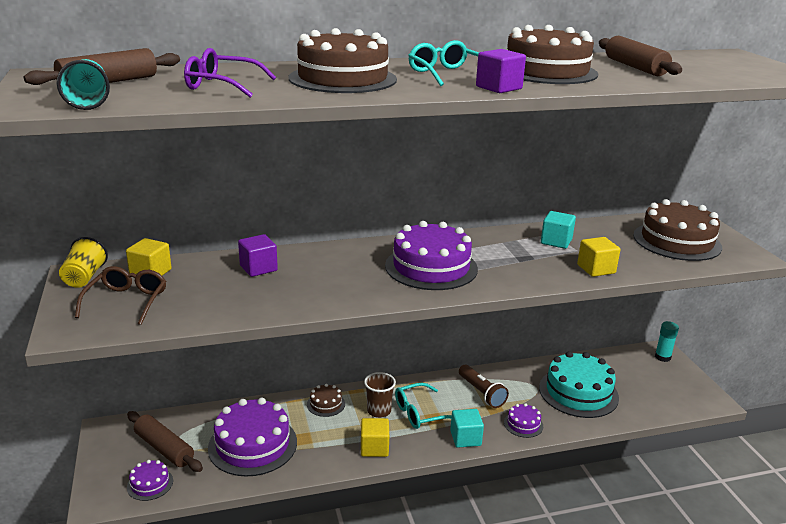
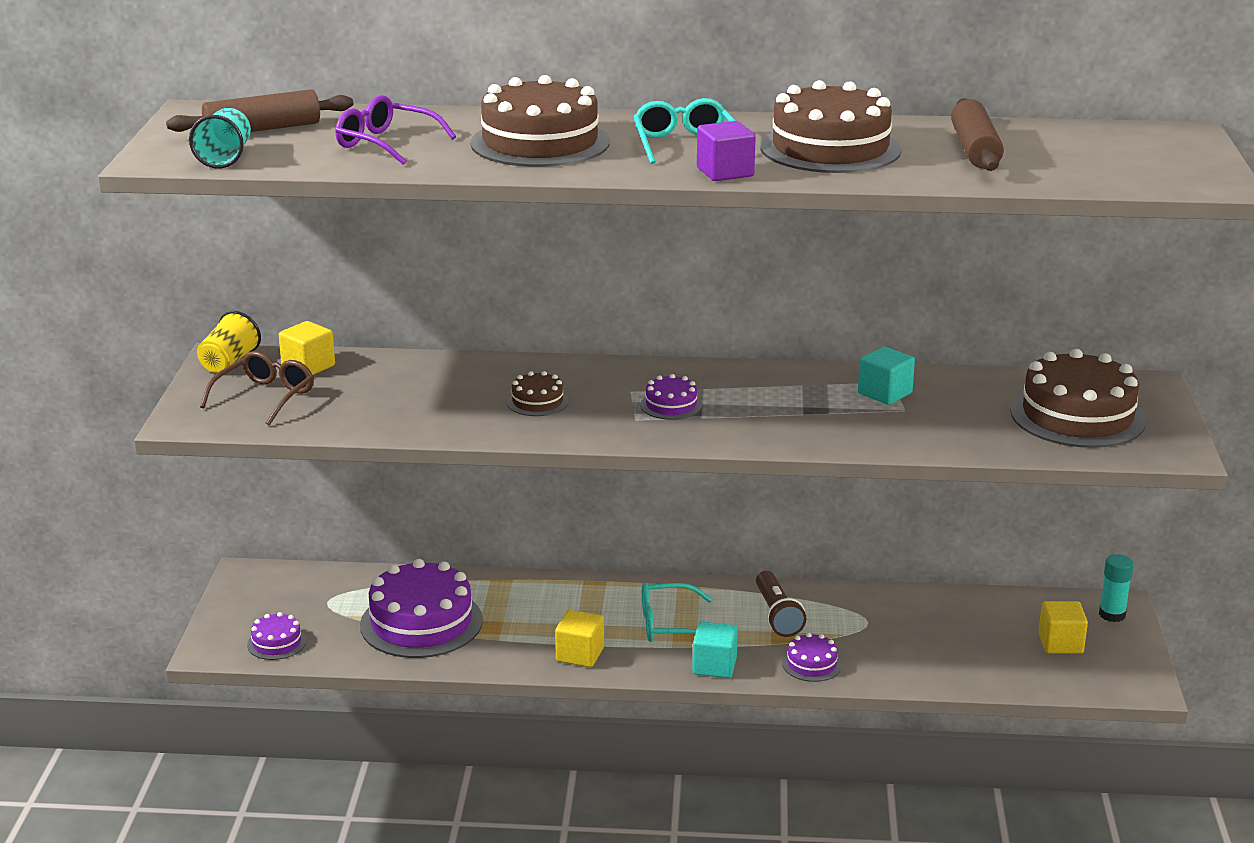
camera: 20 degrees right, 0 degrees up
(164, 448) = (308, 607): brown rolling pin -> none
(258, 268) = (442, 378): purple cube -> none
(326, 404) = (543, 592): brown cake -> brown cake (537, 402)
(379, 411) = (612, 612): brown cup -> none
(431, 267) = (671, 405): purple cake -> purple cake, size x0.47
(578, 392) = (929, 639): turquoise cake -> none
(596, 269) = (906, 438): yellow cube -> yellow cube (1060, 643)

